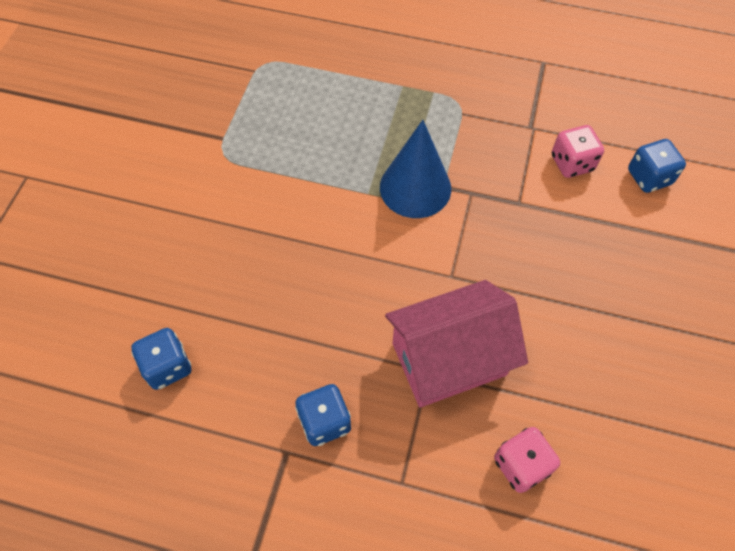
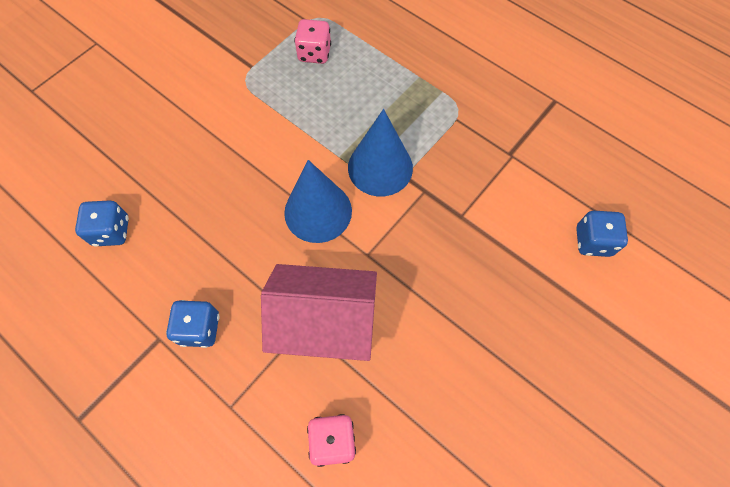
camera: 25 degrees right, 5 degrees up
(378, 255) = (318, 211): none -> blue cone
(572, 163) = (528, 200): pink dice -> pink dice (314, 53)

